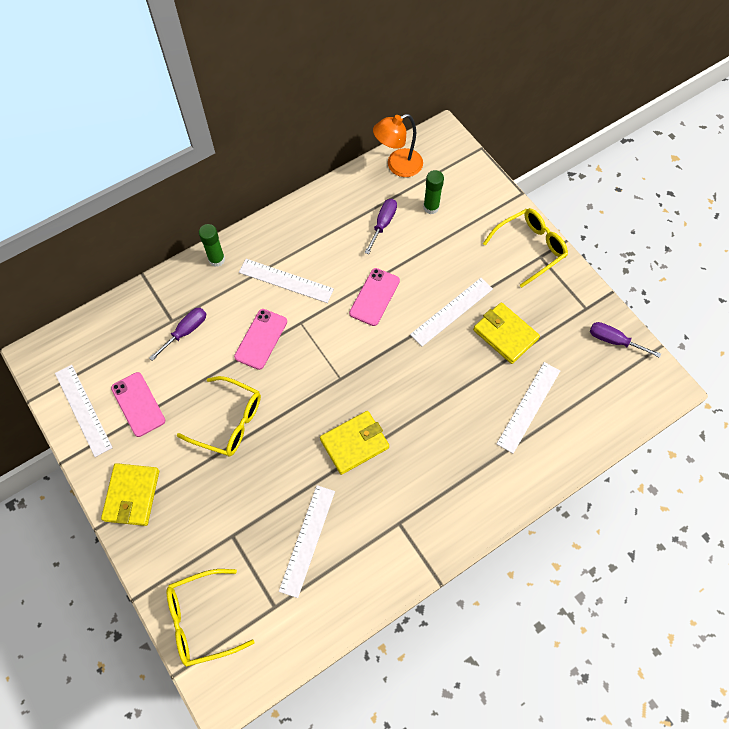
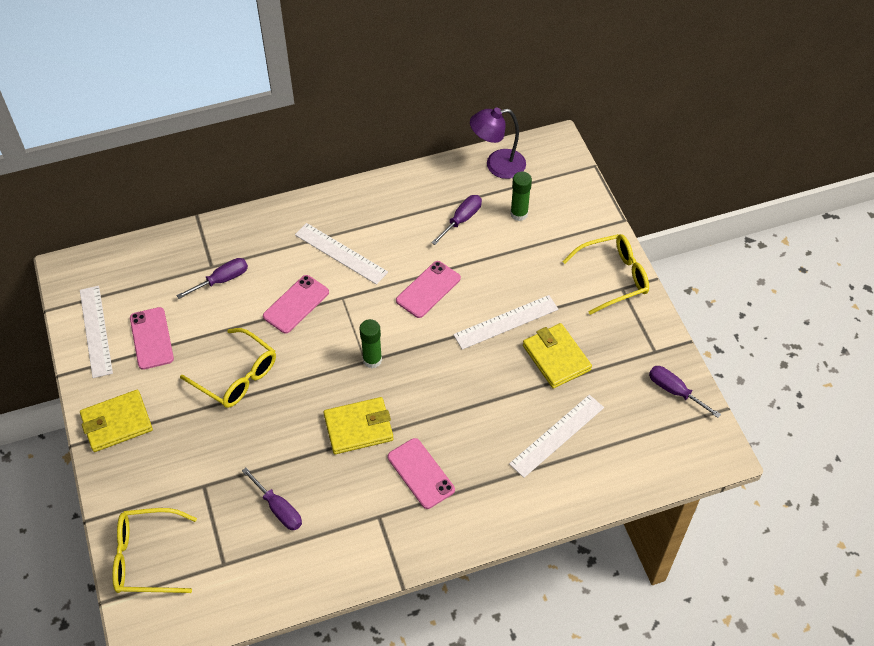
camera: 15 degrees right, 10 degrees down
(132, 495) = (117, 423): yellow wallet -> yellow wallet turned 45 degrees clockwise
(216, 259) = (276, 217): green glue stick -> green glue stick (372, 360)
(307, 540) = (278, 509): white ruler -> purple screwdriver
(398, 166) = (497, 165): orange lamp -> purple lamp
(423, 473) = (420, 473): none -> pink phone

